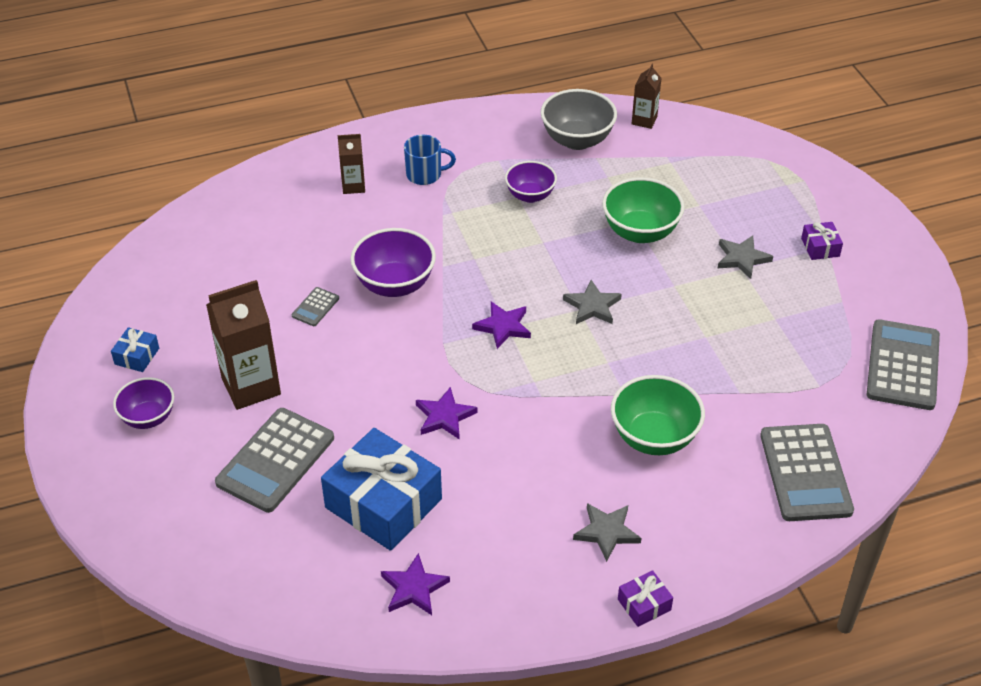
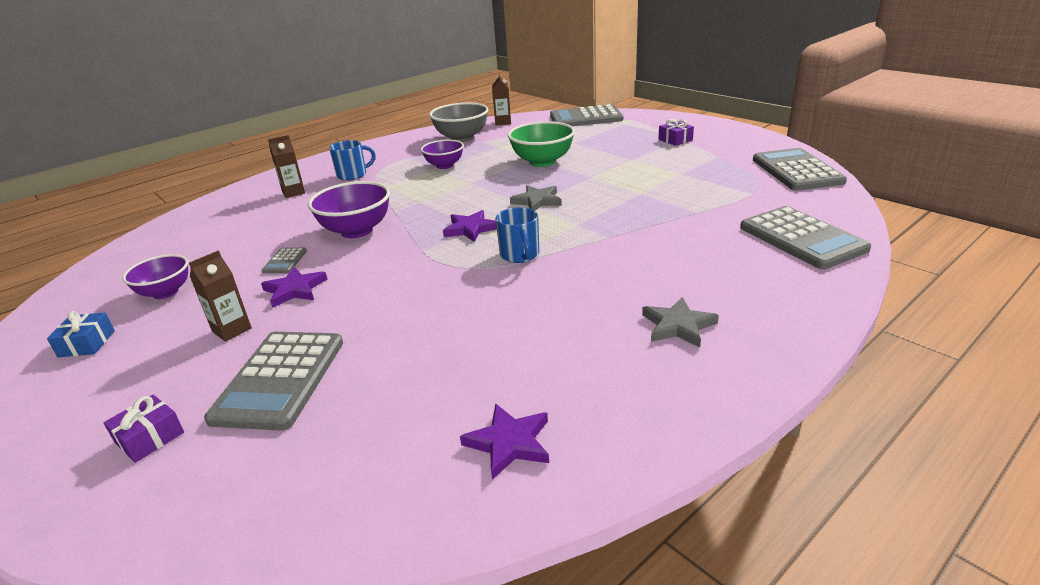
camera: 20 degrees left, 15 degrees down
(148, 418) = (105, 389): purple bowl -> purple bowl (165, 292)
(251, 386) = (232, 330): brown carton -> brown carton, size x0.54
(383, 503) = (426, 377): blue gift -> none
(444, 416) = (453, 294): purple star -> purple star (295, 290)
(529, 386) = (520, 255): none -> blue mug
(644, 604) = (771, 368): purple gift -> purple gift (150, 438)
(654, 437) = (657, 254): green bowl -> none
(742, 258) = (627, 155): grey star -> none
(750, 151) = (586, 118): none -> grey calculator

